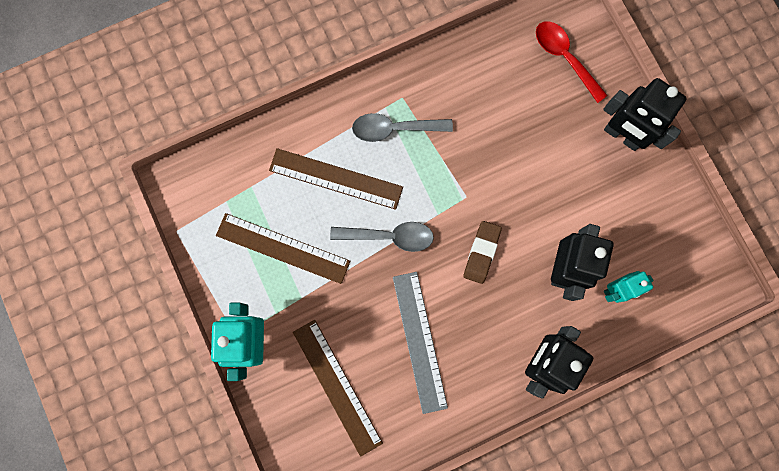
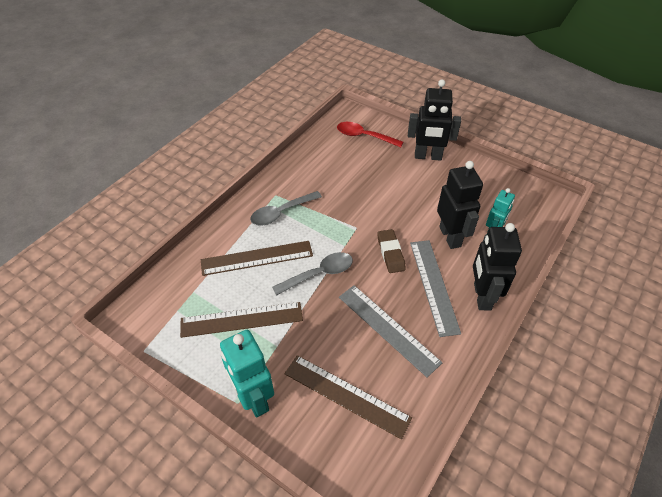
camera: 30 degrees left, 30 degrees down
(499, 319) = (433, 285): none -> grey ruler

